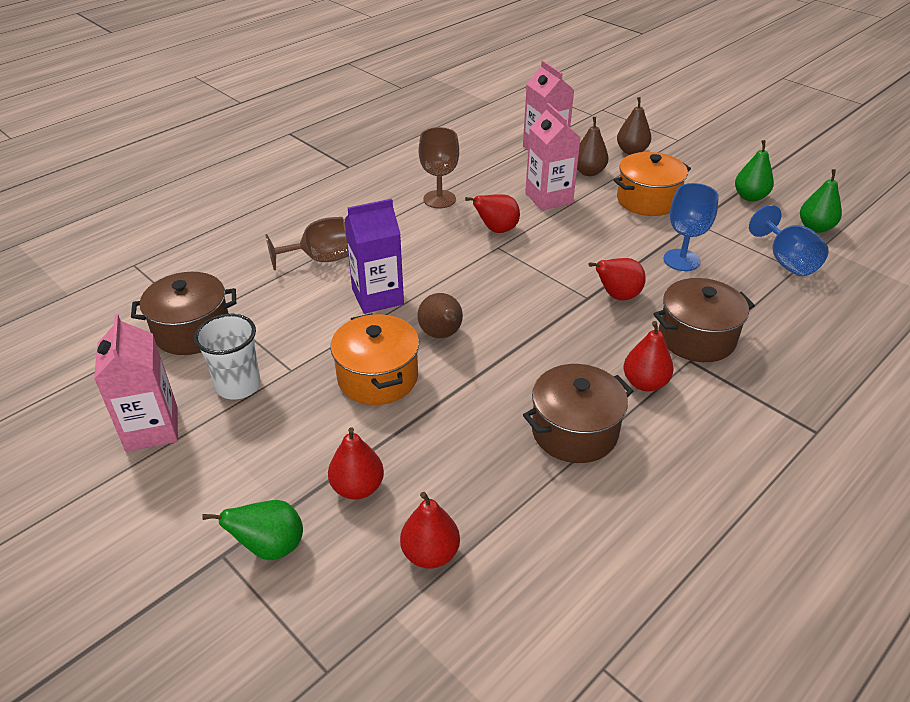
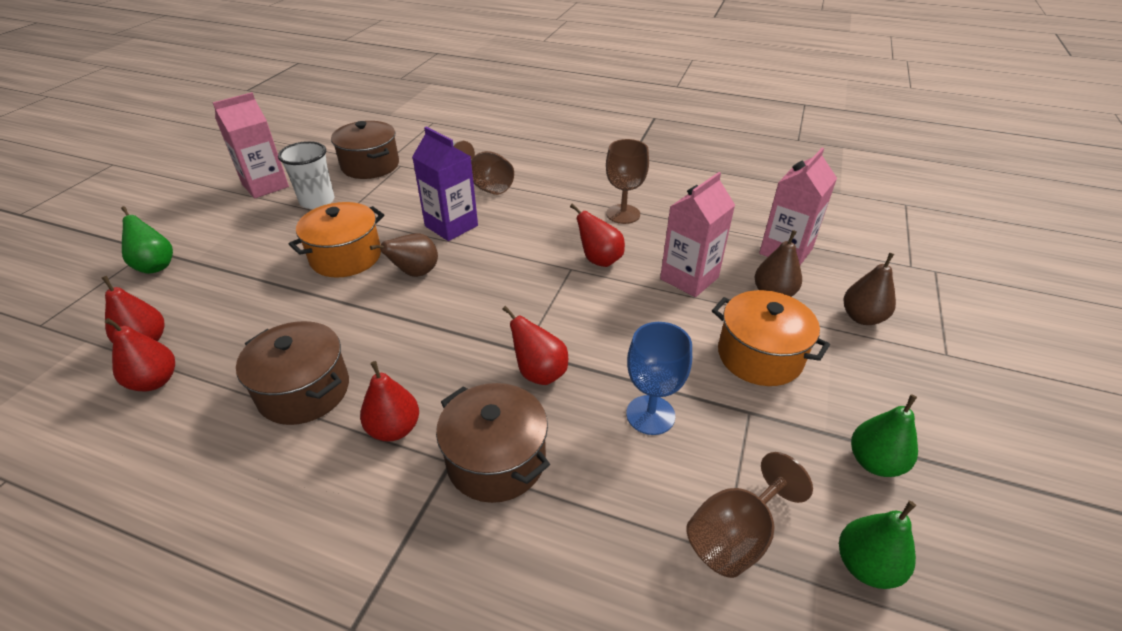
camera: 65 degrees right, 0 degrees up
(357, 487) = (216, 285): red pear -> red pear (155, 381)
(786, 261) = (735, 536): blue goblet -> brown goblet

